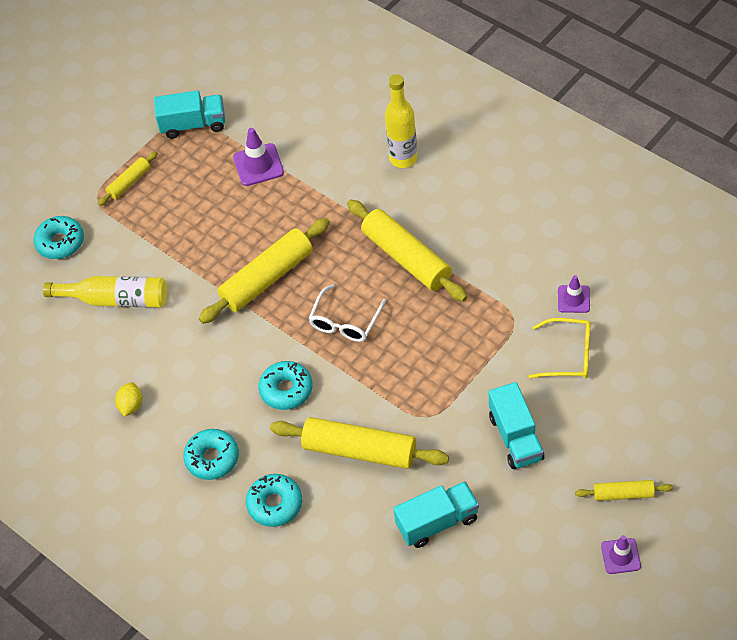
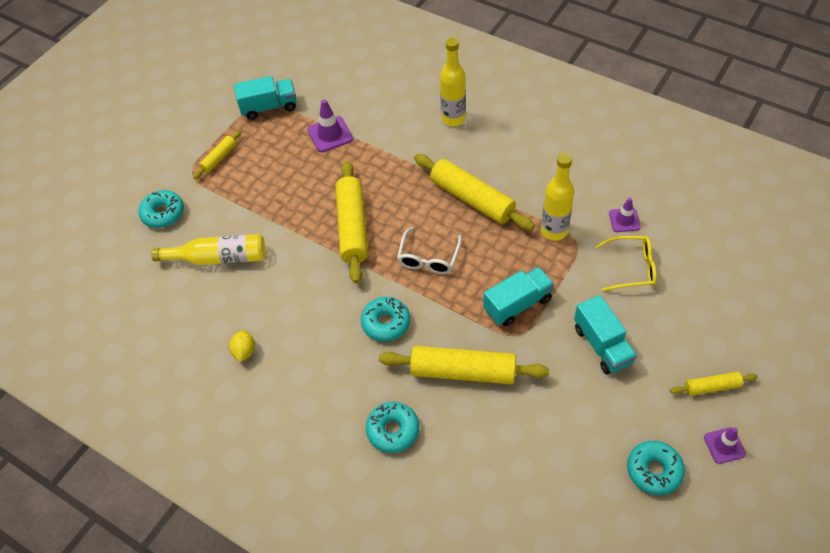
camera: 10 degrees left, 0 degrees up
(212, 458) = (327, 393): turquoise donut -> turquoise donut (654, 471)
(267, 278) = (352, 227): yellow rolling pin -> yellow rolling pin turned 45 degrees counterclockwise
(437, 522) = (548, 431): turquoise truck -> turquoise truck (517, 304)
(491, 304) = (554, 231): none -> yellow bottle

